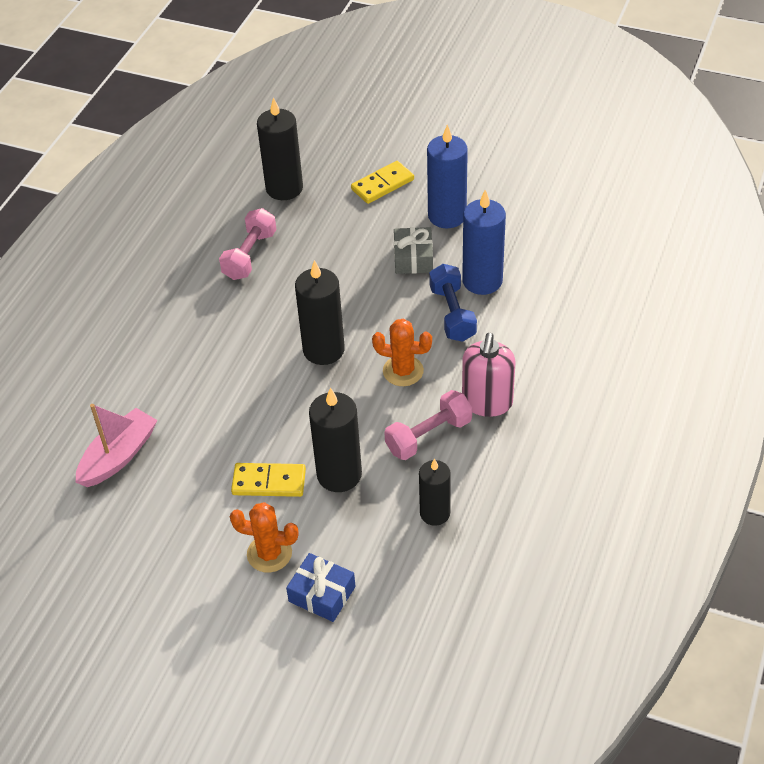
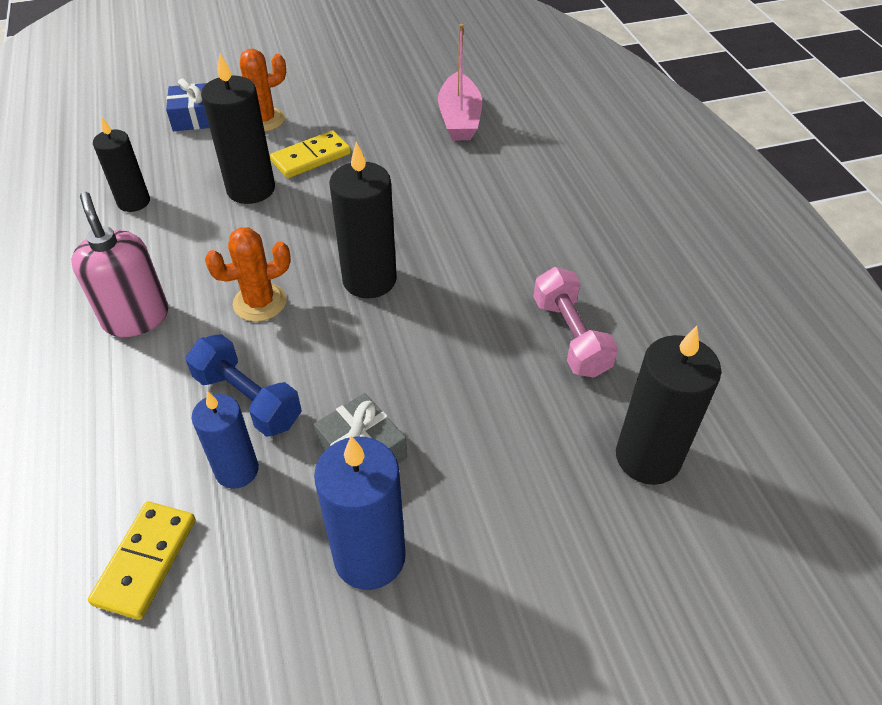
camera: 140 degrees right, 0 degrees up
(382, 185) = (520, 556): yellow domino -> yellow domino (145, 561)
(428, 436) = (183, 257): pink dumbbell -> none
(482, 281) = (237, 470): blue candle -> blue candle, size x0.66

